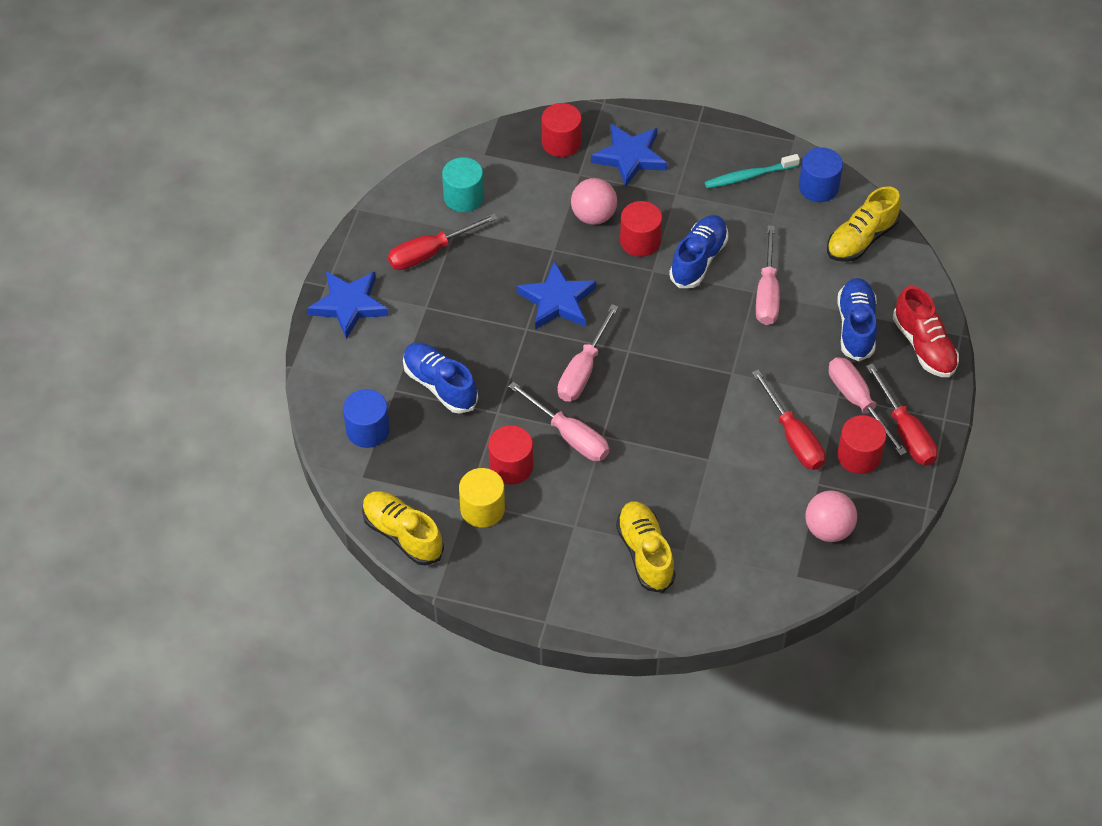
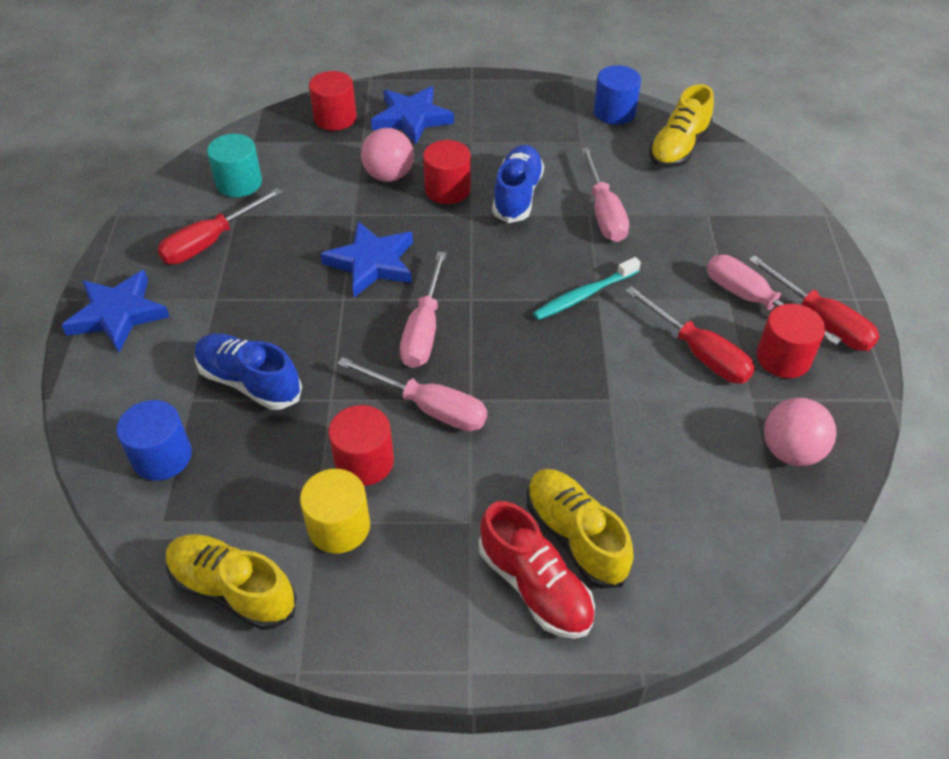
camera: 15 degrees left, 5 degrees down
(749, 176) = (541, 114): turquoise toothbrush -> turquoise toothbrush (584, 295)
(856, 327) = (713, 227): blue shoe -> none
(924, 346) = (793, 232): red shoe -> red shoe (535, 586)

